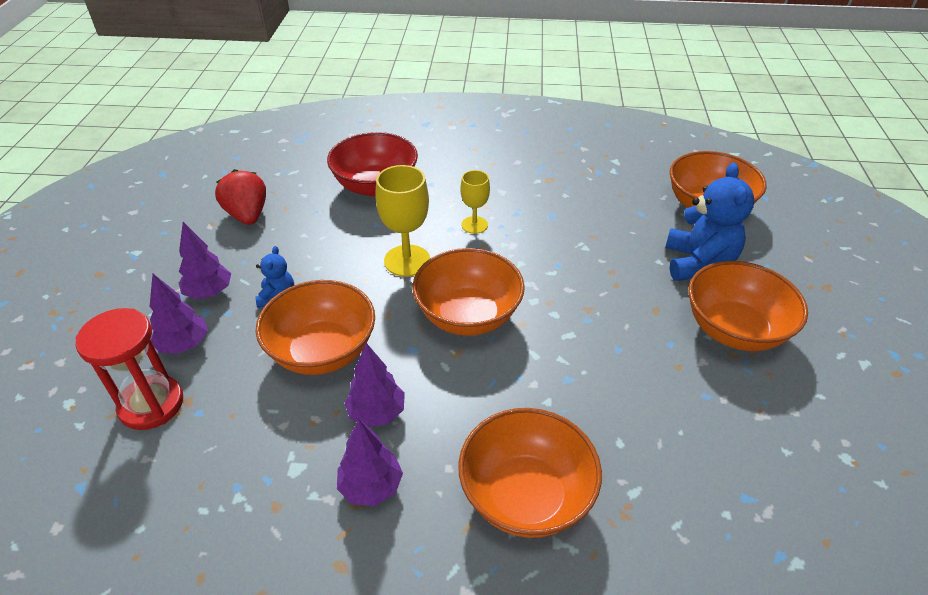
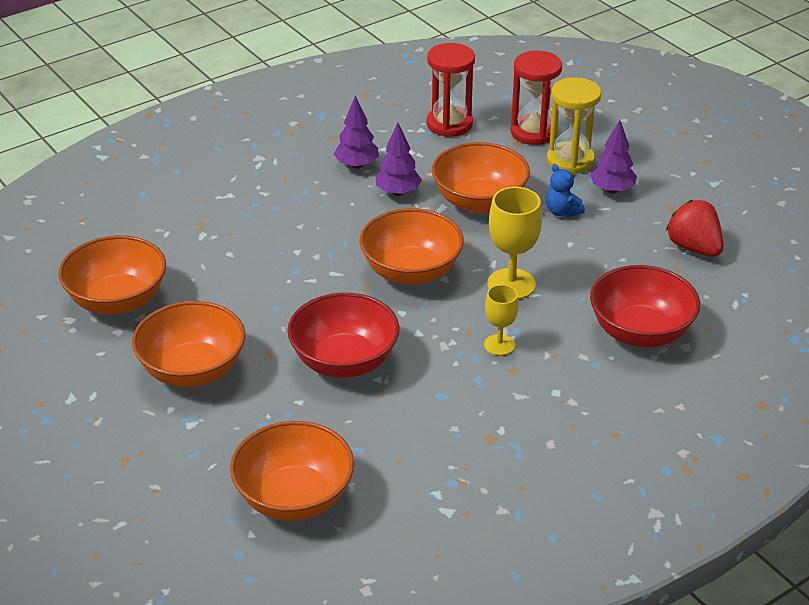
camera: 140 degrees right, 5 degrees down
(184, 345) = (570, 161): purple tree -> yellow hourglass
(200, 482) = (449, 124): none -> red hourglass
(247, 215) = (694, 248): red strawberry -> red strawberry turned 150 degrees counterclockwise
(526, 495) = (265, 203): orange bowl -> orange bowl (117, 300)
(599, 271) = (344, 361): none -> red bowl
(698, 263) = (261, 419): blue teddy bear -> none

